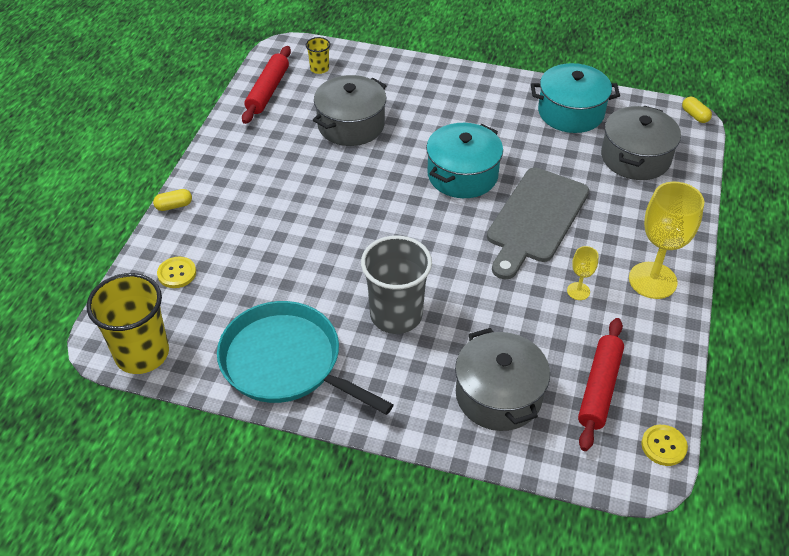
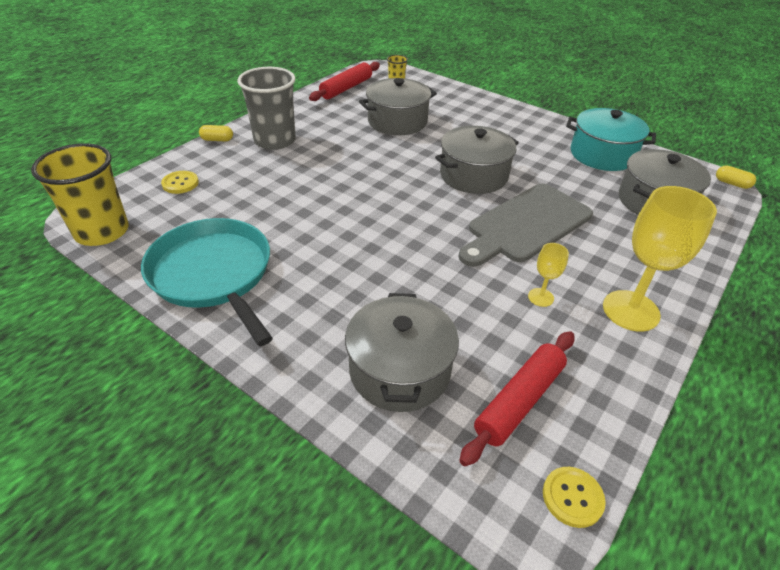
camera: 20 degrees right, 5 degrees down
(396, 315) = (342, 265): grey cup -> grey cup (275, 141)
(462, 175) = (473, 175): turquoise pot -> grey pot
(695, 115) = (732, 184): yellow capsule -> yellow capsule turned 45 degrees counterclockwise

